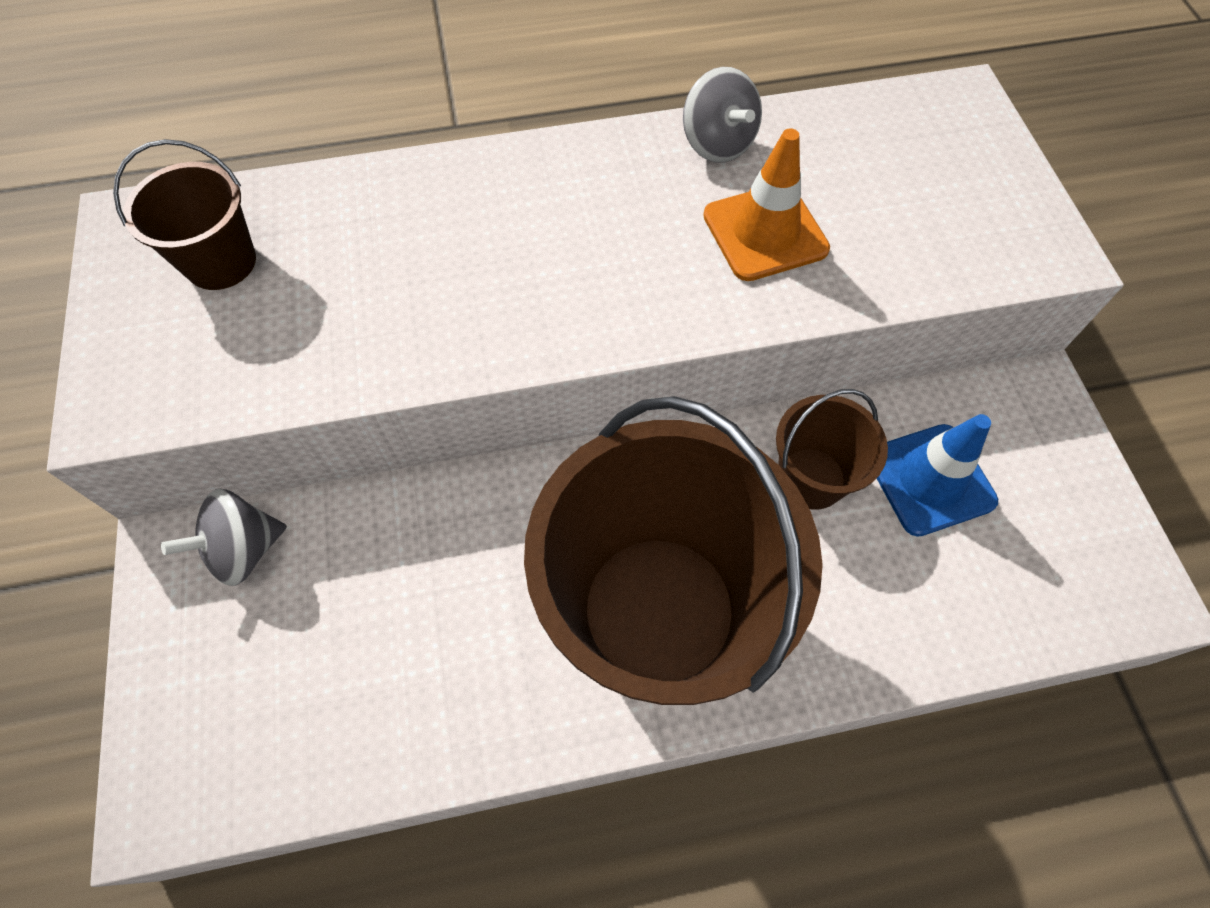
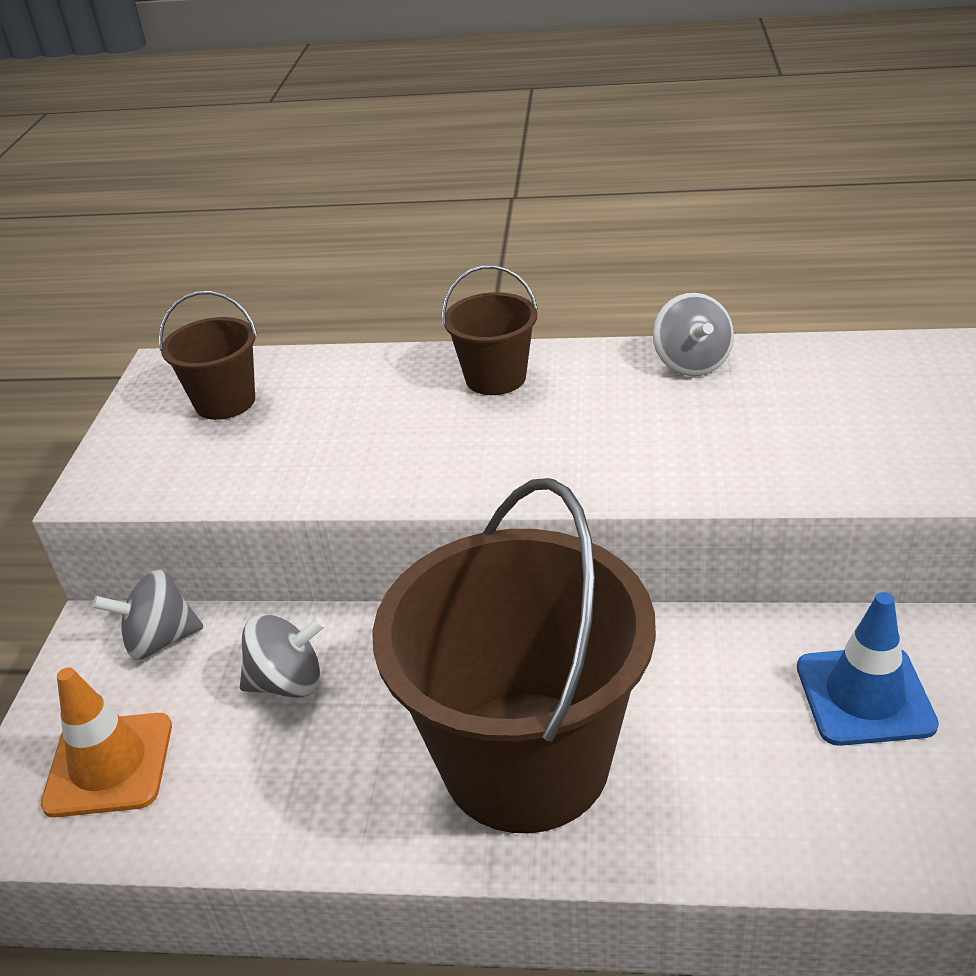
camera: 20 degrees right, 25 degrees down
(400, 573) = (288, 682): none -> grey spinning top
(765, 232) = (713, 431): orange traffic cone -> orange traffic cone (109, 765)
(811, 478) = (729, 673): brown bucket -> brown bucket (495, 378)

